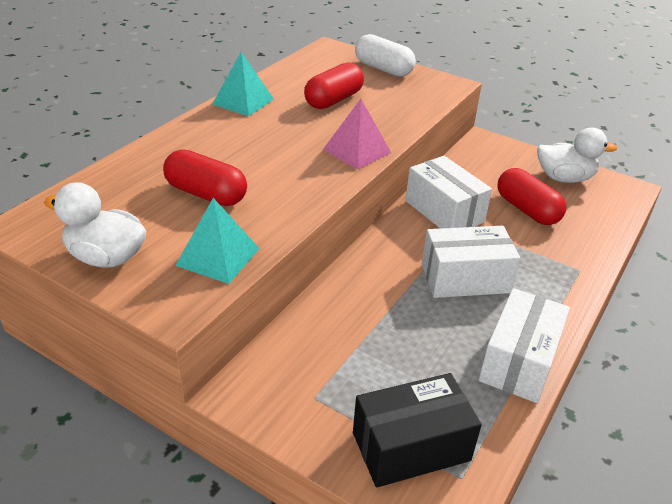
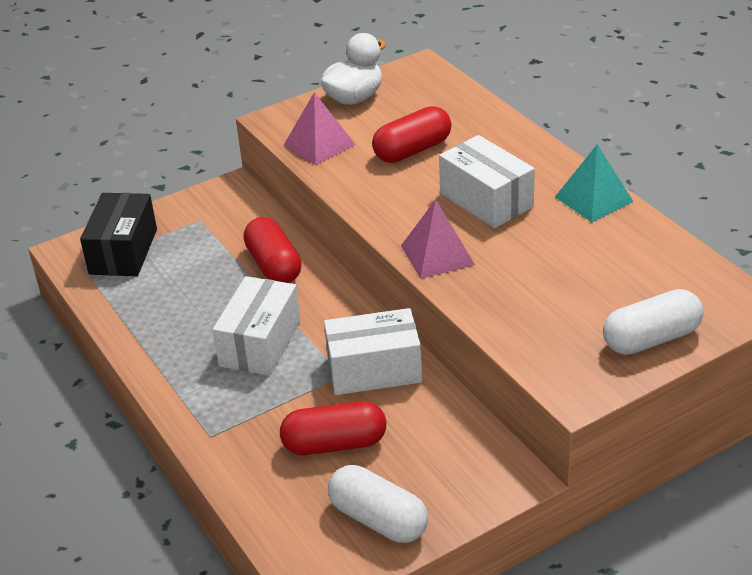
camera: 120 degrees right, 0 degrees up
(218, 256) = (319, 144): turquoise pyramid -> pink pyramid
(333, 100) = (569, 268): red capsule -> red capsule (274, 265)
(518, 361) = (143, 335): white box -> white box (486, 200)
(564, 178) = (378, 519): white duck -> white capsule

